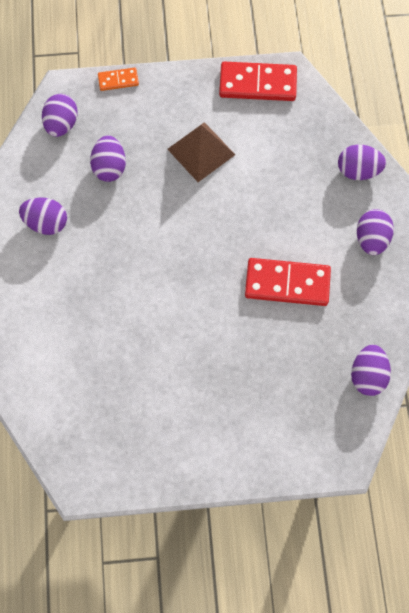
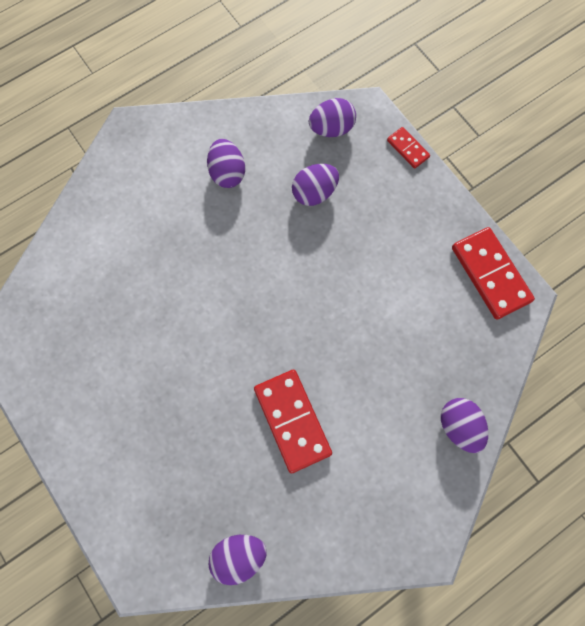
camera: 60 degrees right, 5 degrees up
(118, 80) = (408, 149): orange domino -> red domino
(201, 151) = (382, 263): brown pyramid -> none
(371, 239) = (390, 480): purple egg -> none

